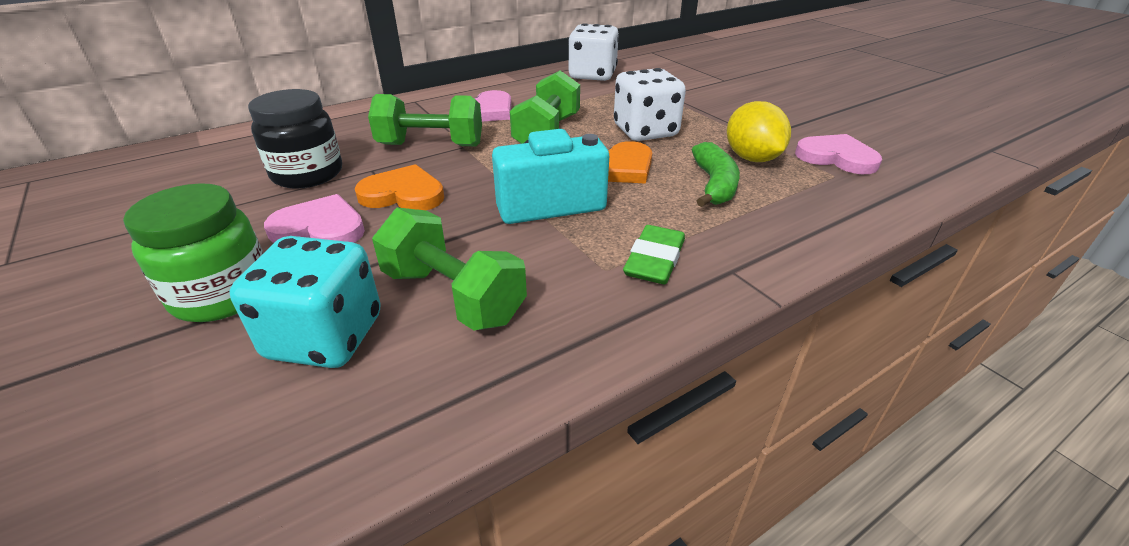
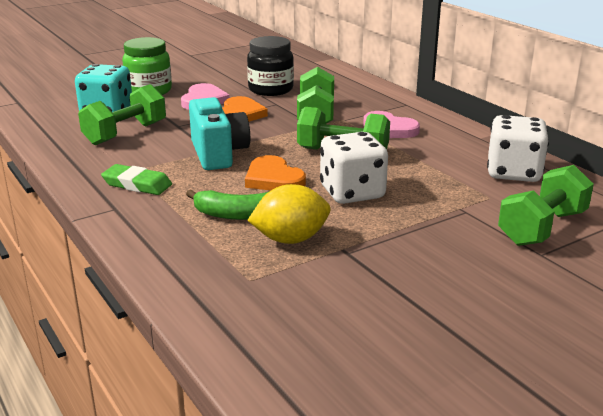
camera: 90 degrees right, 10 degrees down
(686, 76) = (542, 228): none -> green dumbbell
(836, 157) = (291, 290): pink heart -> none

